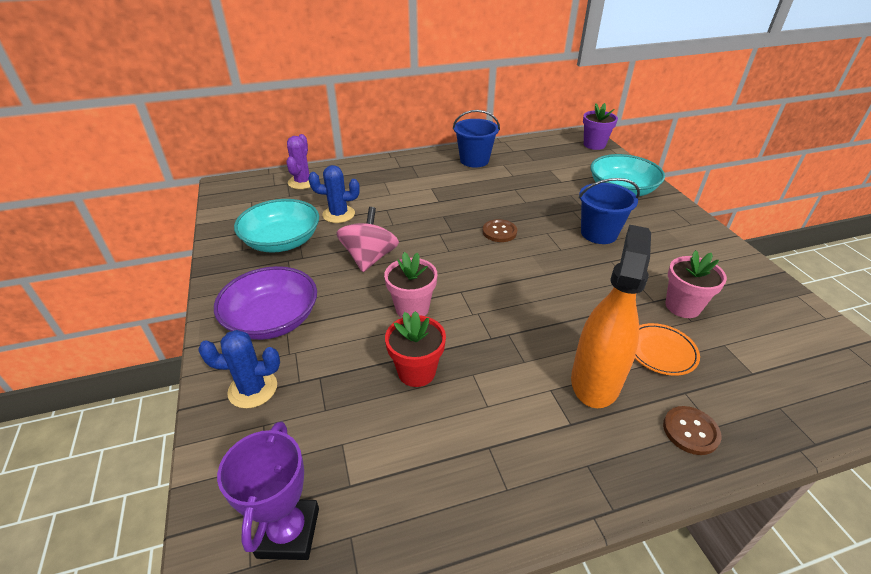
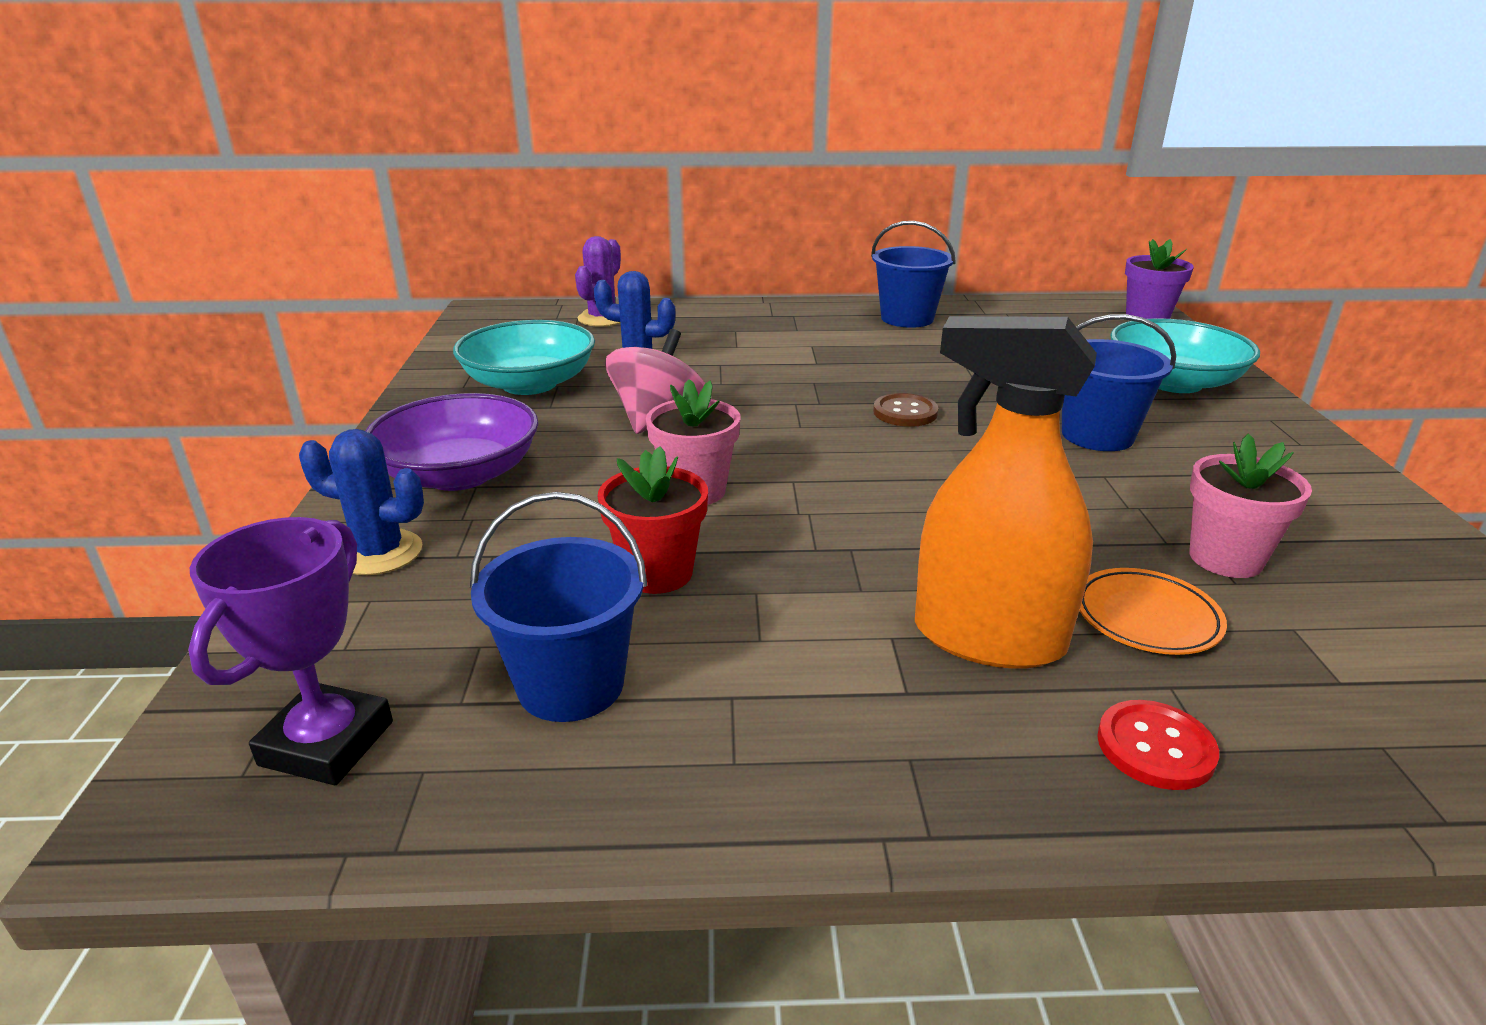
camera: 15 degrees right, 10 degrees down
(404, 459) = (571, 685): none -> blue bucket
(595, 380) = (988, 638): orange spray bottle -> orange spray bottle turned 105 degrees counterclockwise
(690, 431) = (1155, 747): brown button -> red button

